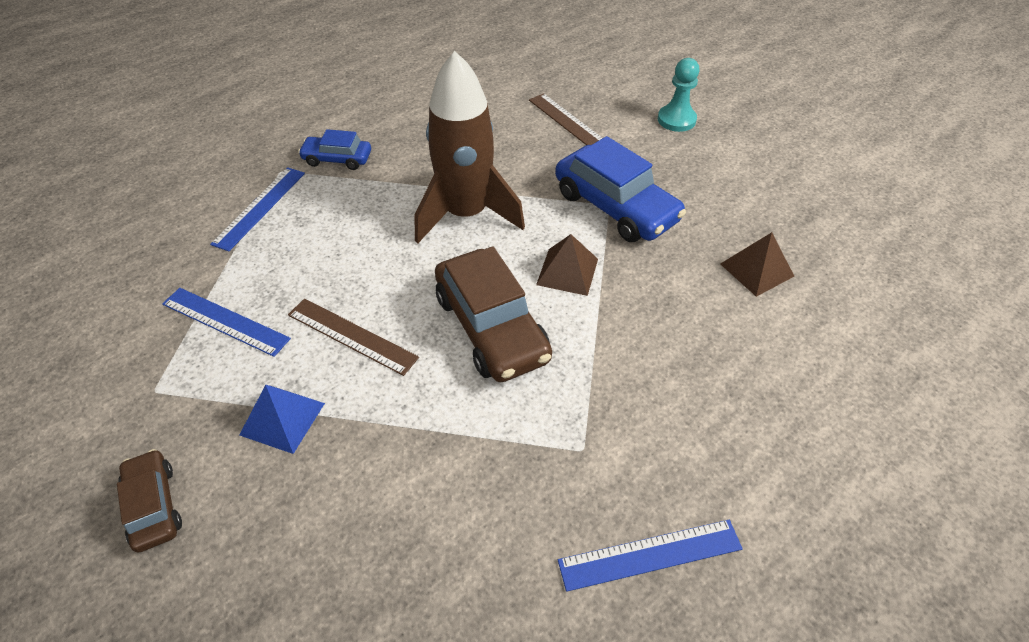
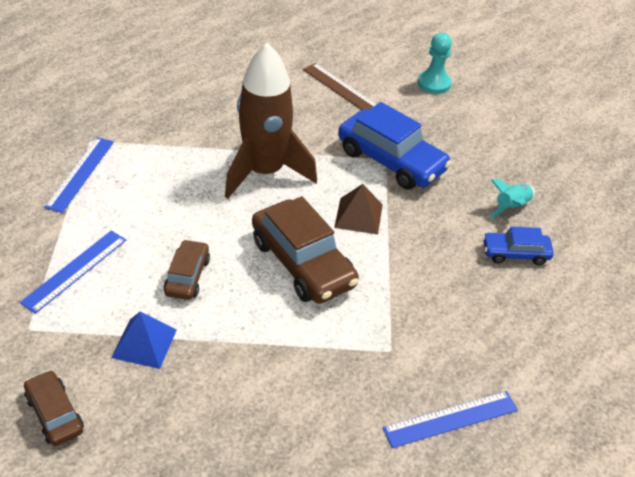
camera: 10 degrees left, 5 degrees down
(225, 321) = (75, 270): blue ruler -> blue ruler turned 75 degrees counterclockwise
(337, 159) = (140, 128): blue car -> blue car (515, 253)
(351, 336) = (187, 276): brown ruler -> brown car
(756, 270) = (512, 207): brown pyramid -> turquoise rocket

